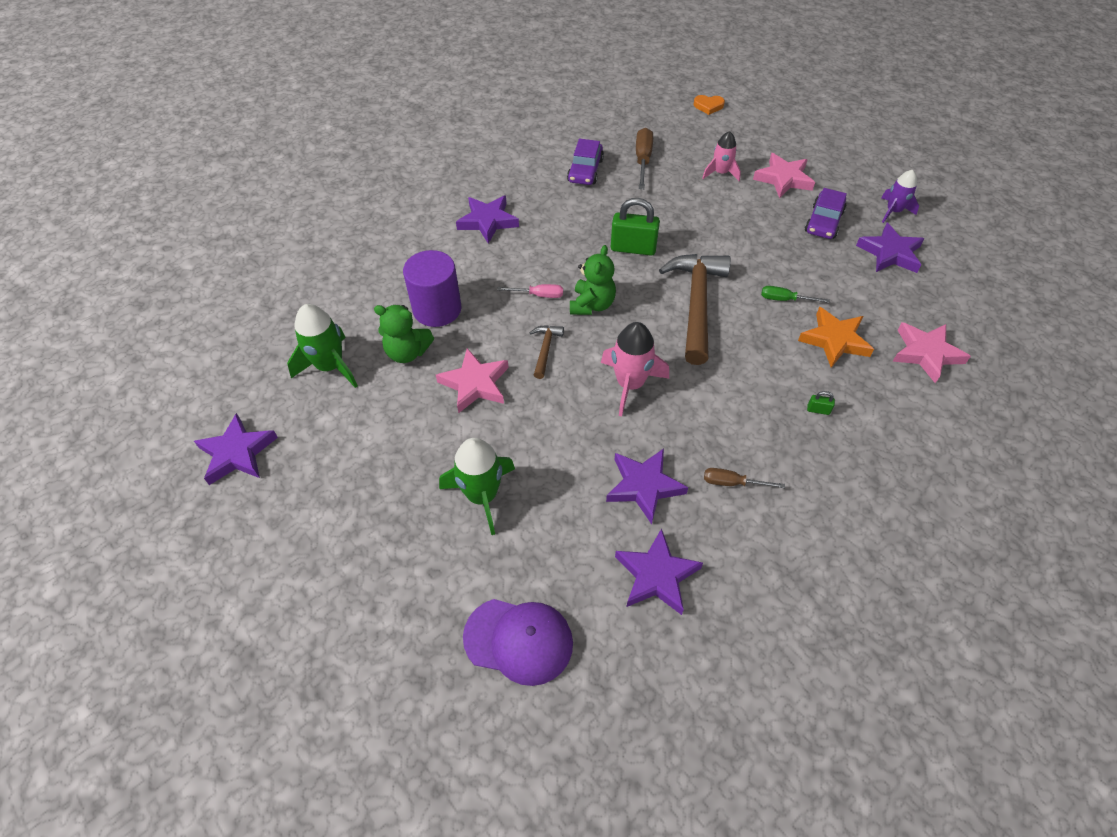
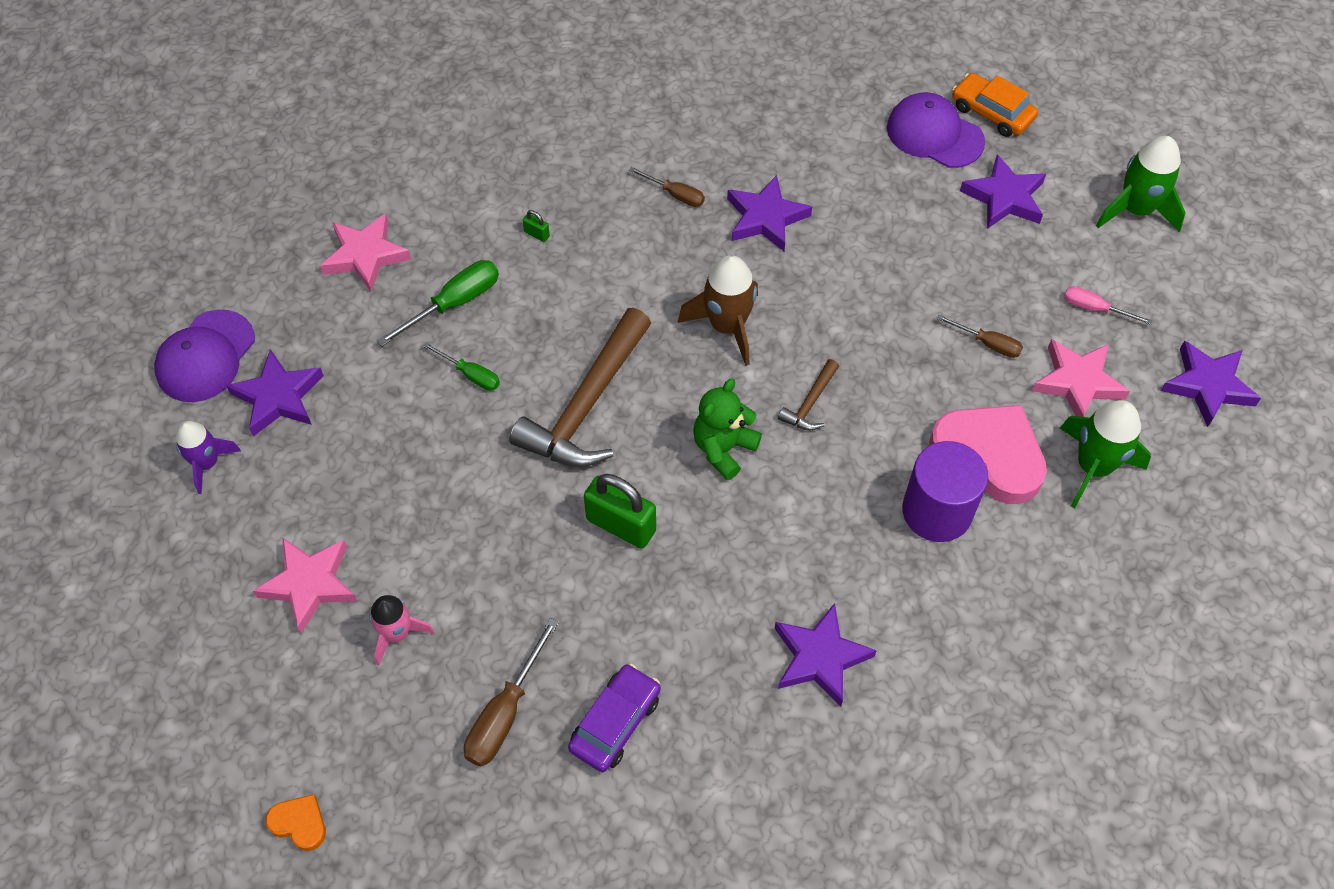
camera: 160 degrees left, 5 degrees up
(407, 352) = (989, 455): green teddy bear -> pink heart
(422, 433) = (987, 344): none -> brown screwdriver
(463, 695) = (991, 112): none -> orange car
(475, 384) = (912, 385): pink star -> pink star (1077, 382)
(482, 496) = (936, 258): green rocket -> green rocket (1136, 210)
(539, 295) = (789, 488): pink screwdriver -> pink screwdriver (1094, 309)
(630, 384) = (727, 326): pink rocket -> brown rocket
(656, 575) = (791, 144): purple star -> purple star (1004, 197)
(823, 222) = (320, 479): purple car -> none
(834, 340) = (454, 303): orange star -> green screwdriver
(957, 261) = (205, 356): none -> purple cap

